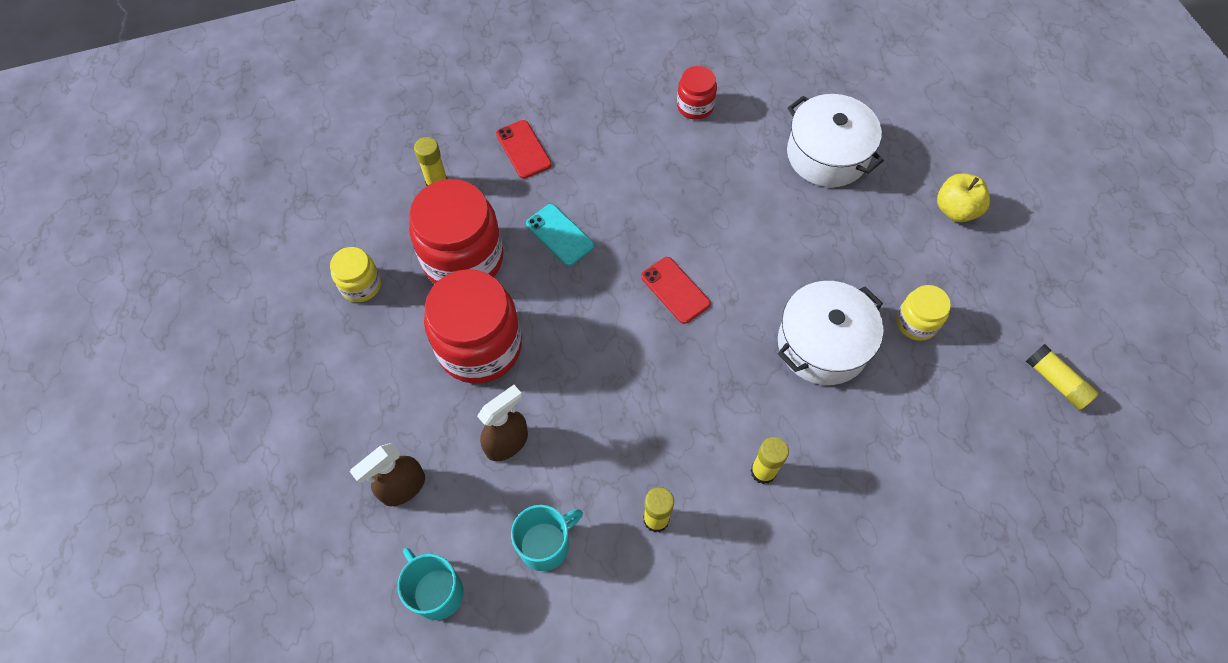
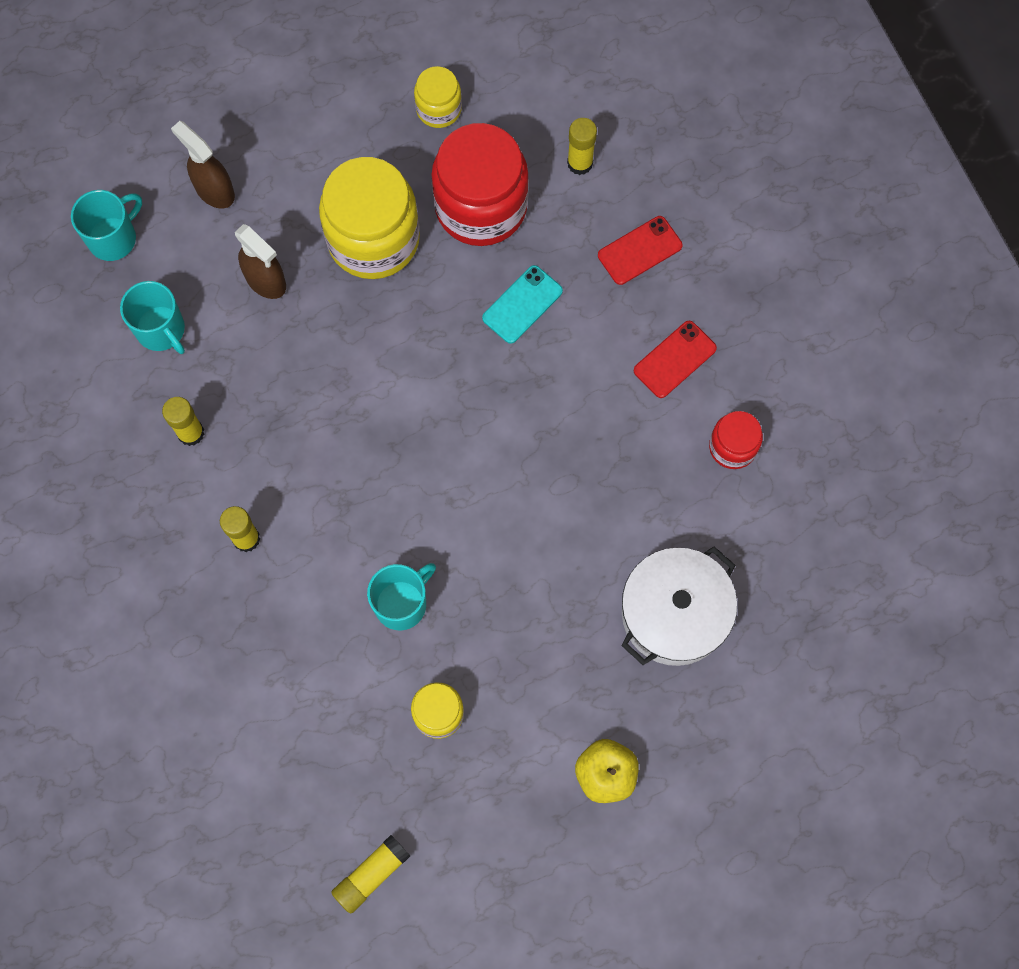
camera: 85 degrees right, 10 degrees up
(479, 346) = (373, 239): red jar -> yellow jar
(675, 290) = (459, 437): red phone -> red phone (675, 359)
(822, 344) = (402, 603): white pot -> turquoise mug

